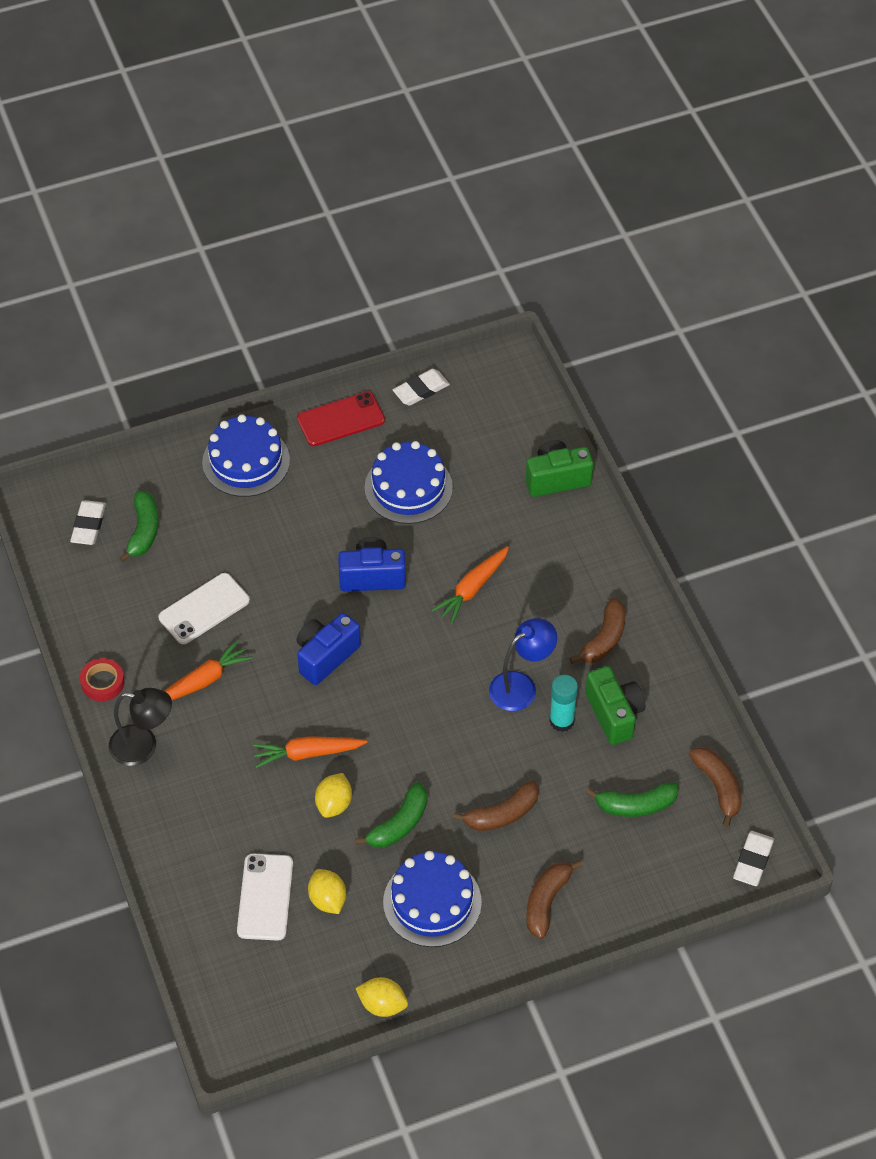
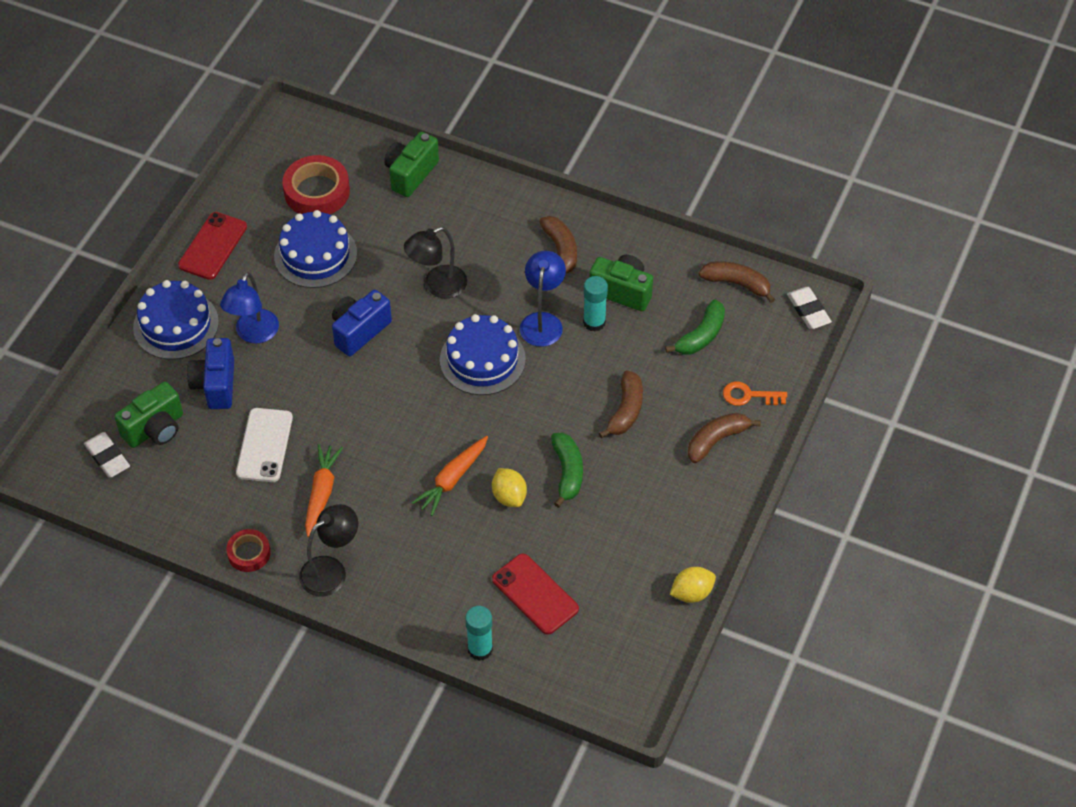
camera: 45 degrees left, 0 degrees up
(143, 531) = (155, 429): green banana -> green camera
(178, 902) = (480, 649): none -> turquoise glue stick
(265, 897) = (535, 594): white phone -> red phone
(292, 515) = (253, 334): none -> blue lamp
(325, 656) = (389, 407): blue camera -> blue camera (216, 384)
(327, 900) = (578, 559): yellow lemon -> none
(421, 390) = (248, 185): white eraser -> none
(432, 902) = (646, 502): blue cake -> blue cake (482, 359)
(467, 436) = (317, 191): none -> red tape
(472, 589) = (437, 286): orange carrot -> black lamp
(546, 901) = (716, 440): brown banana -> brown banana turned 75 degrees clockwise
(616, 888) = (749, 395): none -> orange key

